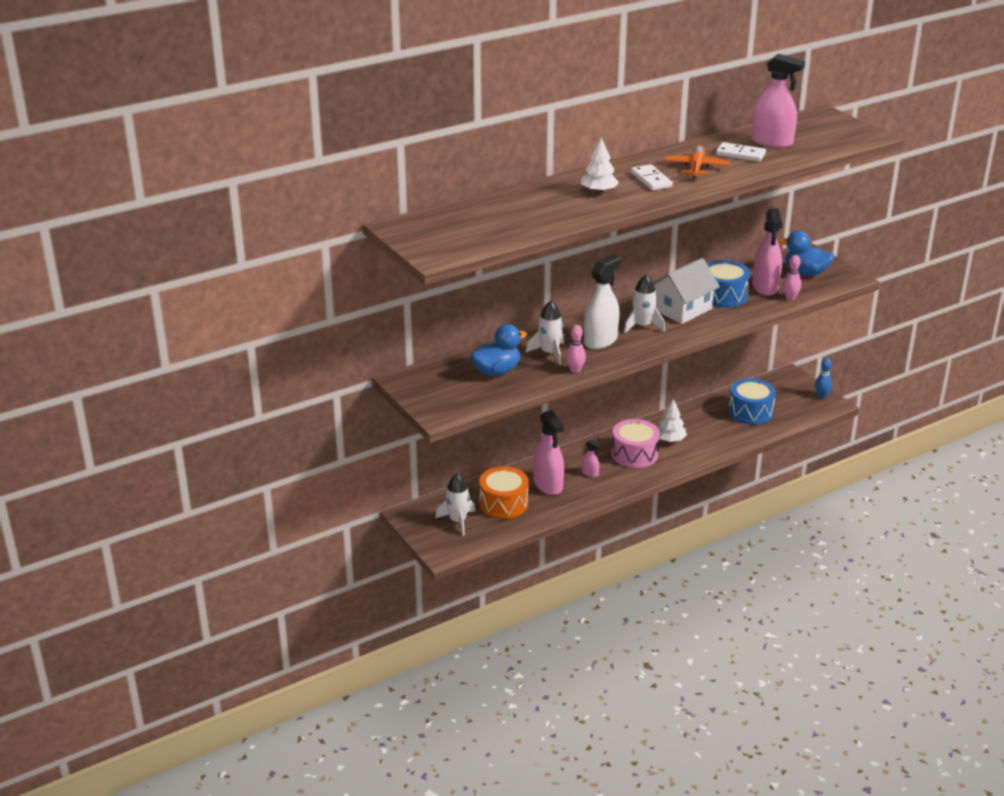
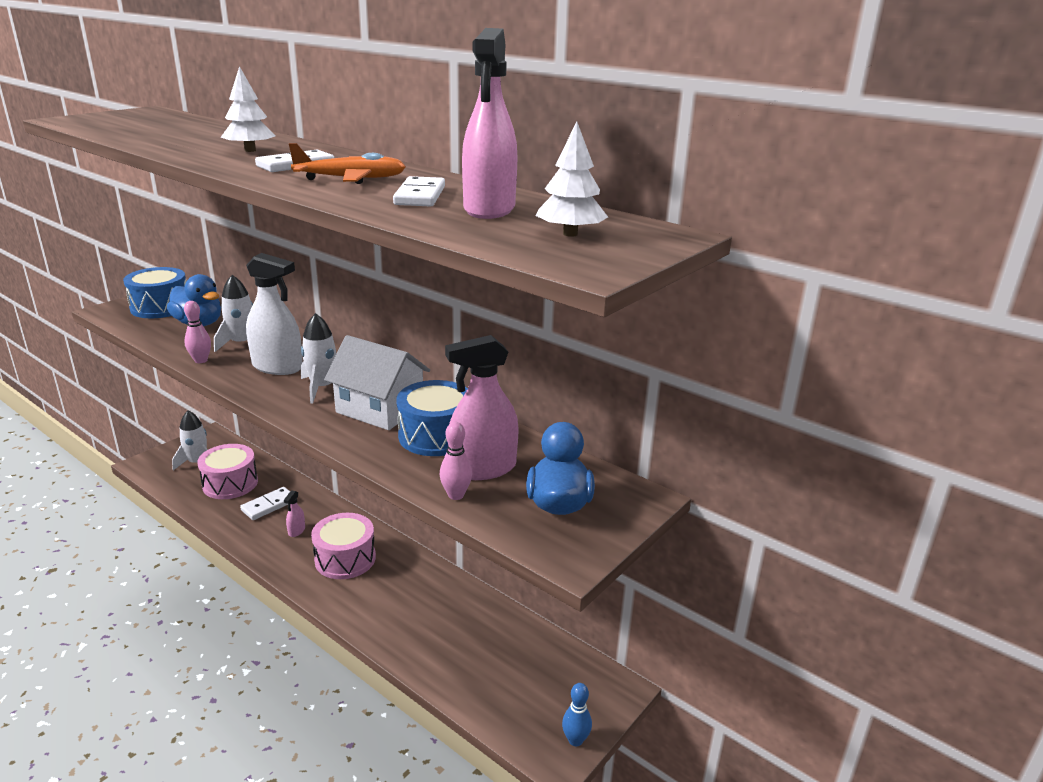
camera: 70 degrees right, 5 degrees down
(503, 503) = (230, 483): orange drum -> pink drum
(548, 485) = (269, 505): pink spray bottle -> white domino
(670, 439) = (387, 584): white tree -> white tree (570, 234)
(750, 412) = (487, 655): blue drum -> blue drum (160, 307)

